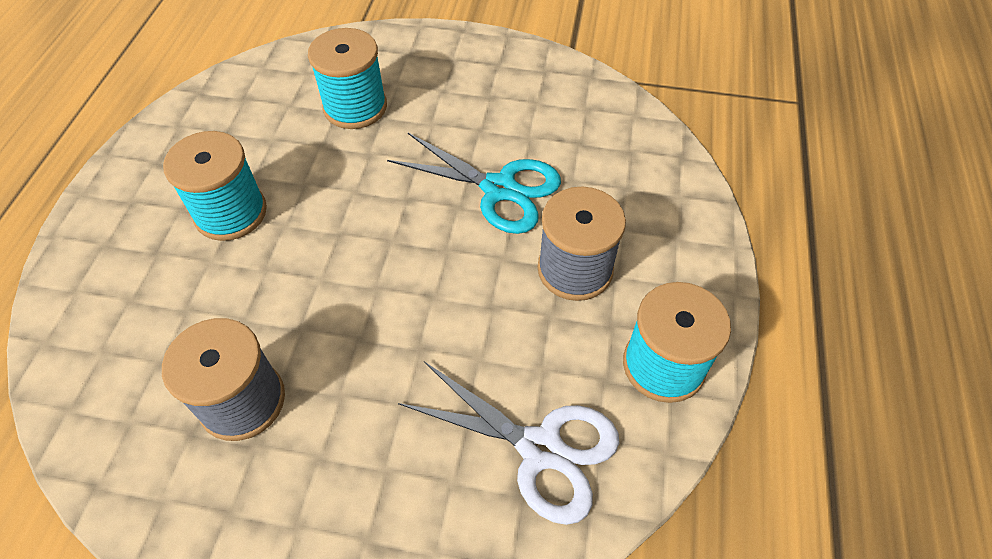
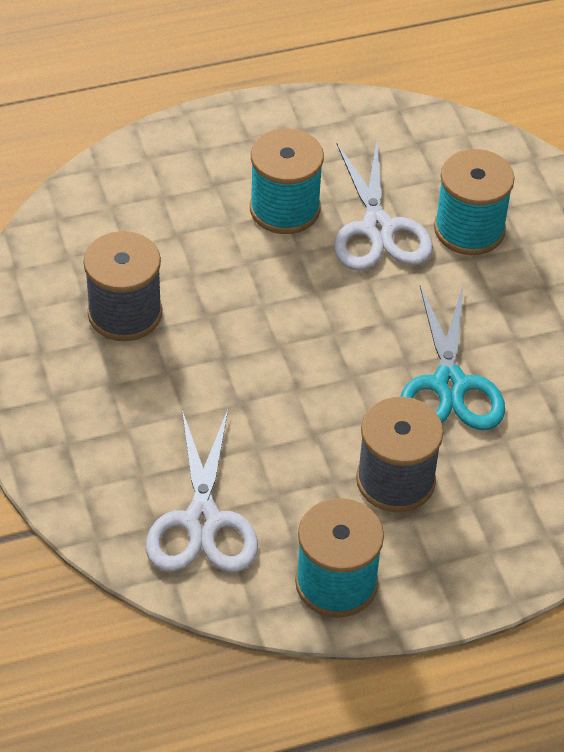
camera: 60 degrees right, 5 degrees down
(308, 161) = (378, 229): none -> white scissors

